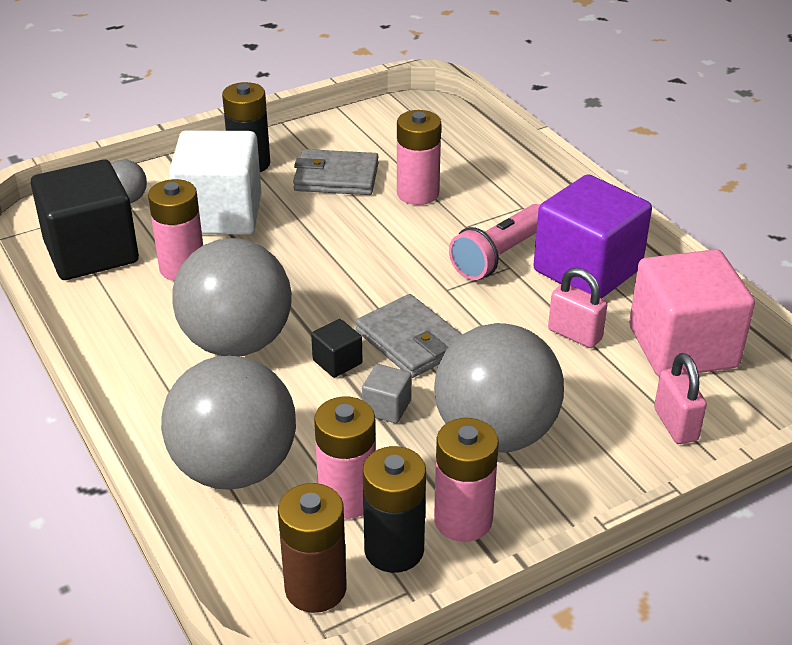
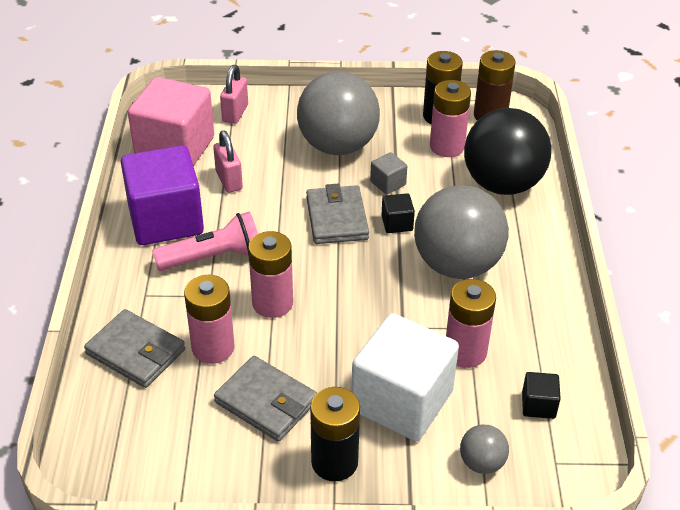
camera: 150 degrees left, 5 degrees up
(91, 252) = (538, 405): black cube -> black cube, size x0.42
(234, 468) = (502, 184): grey ball -> black ball
(463, 520) = (394, 115): pink battery -> pink battery (272, 303)
(478, 170) = (136, 352): none -> grey wallet

